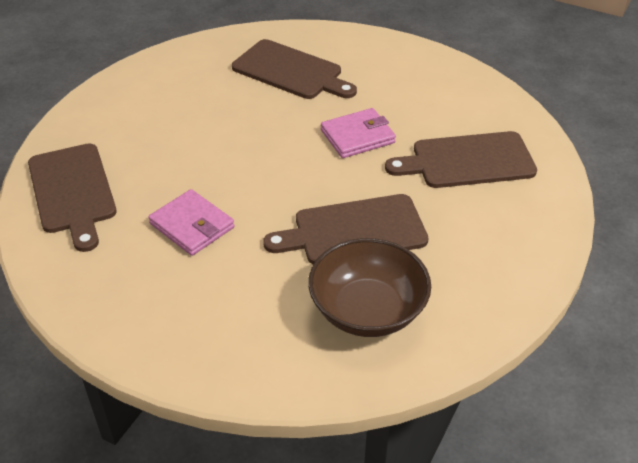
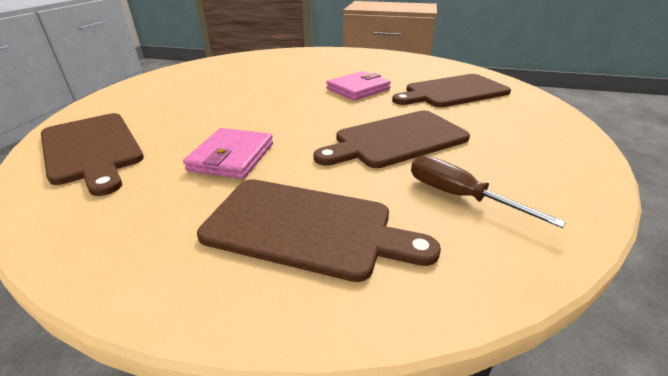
camera: 15 degrees left, 10 degrees down
(192, 226) = (231, 157): pink wallet -> pink wallet turned 75 degrees clockwise
(290, 71) = (286, 66): brown cutting board -> brown cutting board (306, 227)
(367, 310) = (459, 196): brown bowl -> brown screwdriver

